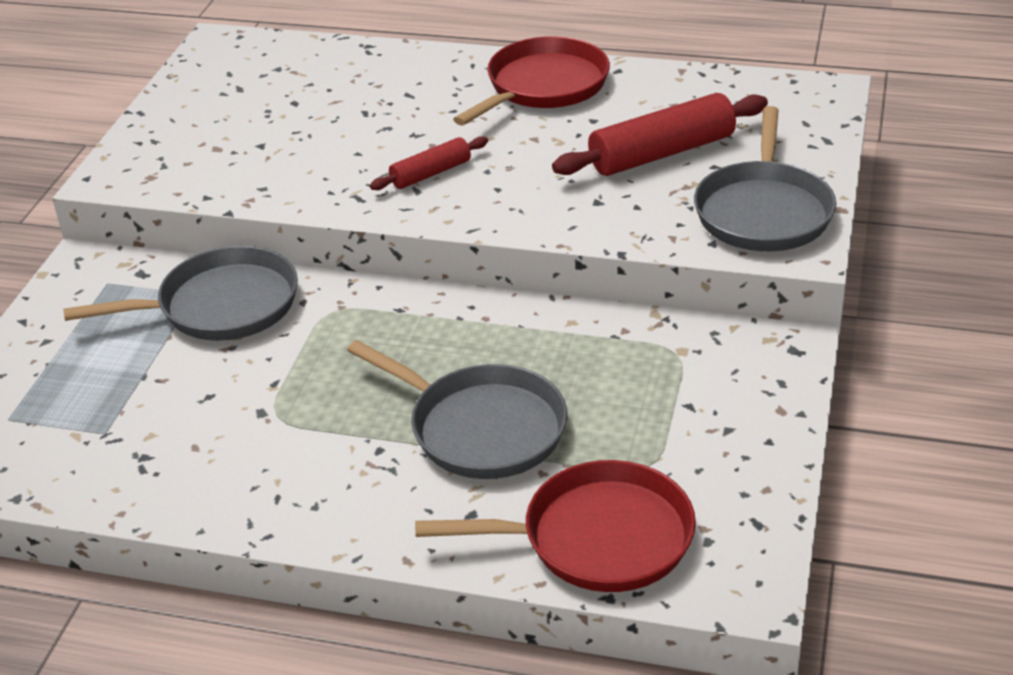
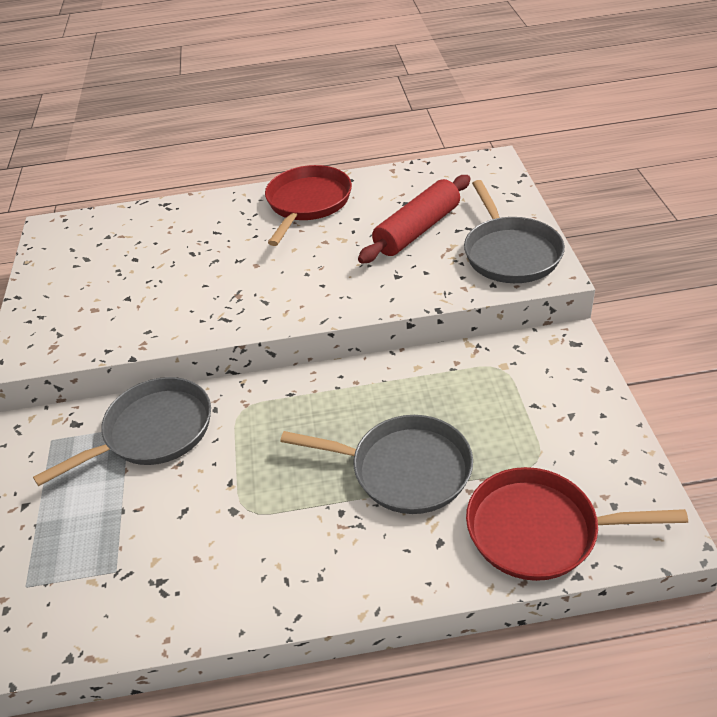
camera: 20 degrees left, 5 degrees up
(431, 173) = (267, 286): red rolling pin -> none
(597, 538) = (539, 530): red pan -> red pan turned 150 degrees counterclockwise

